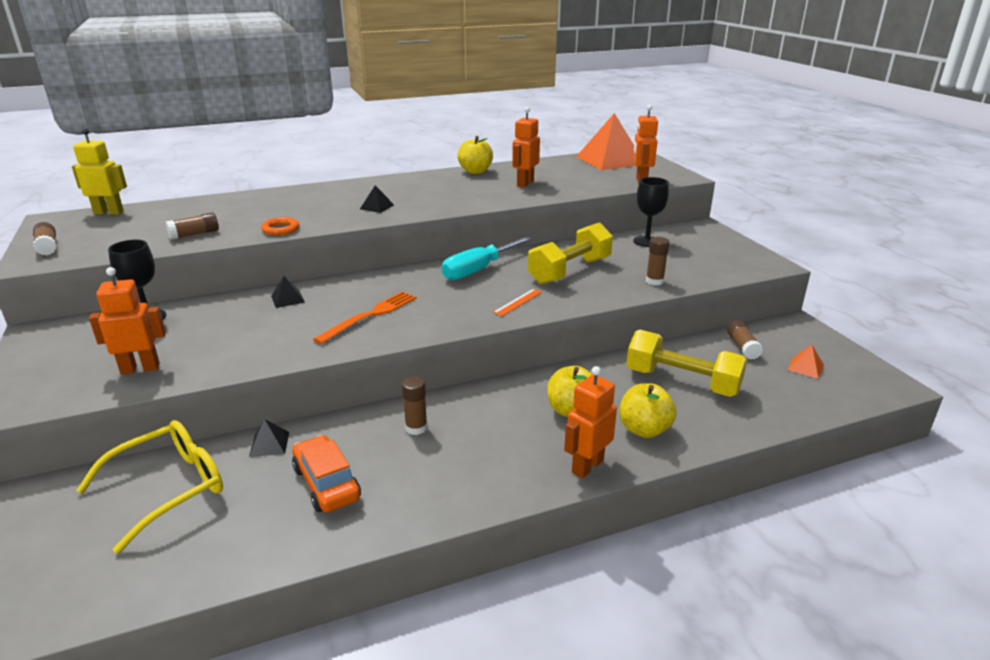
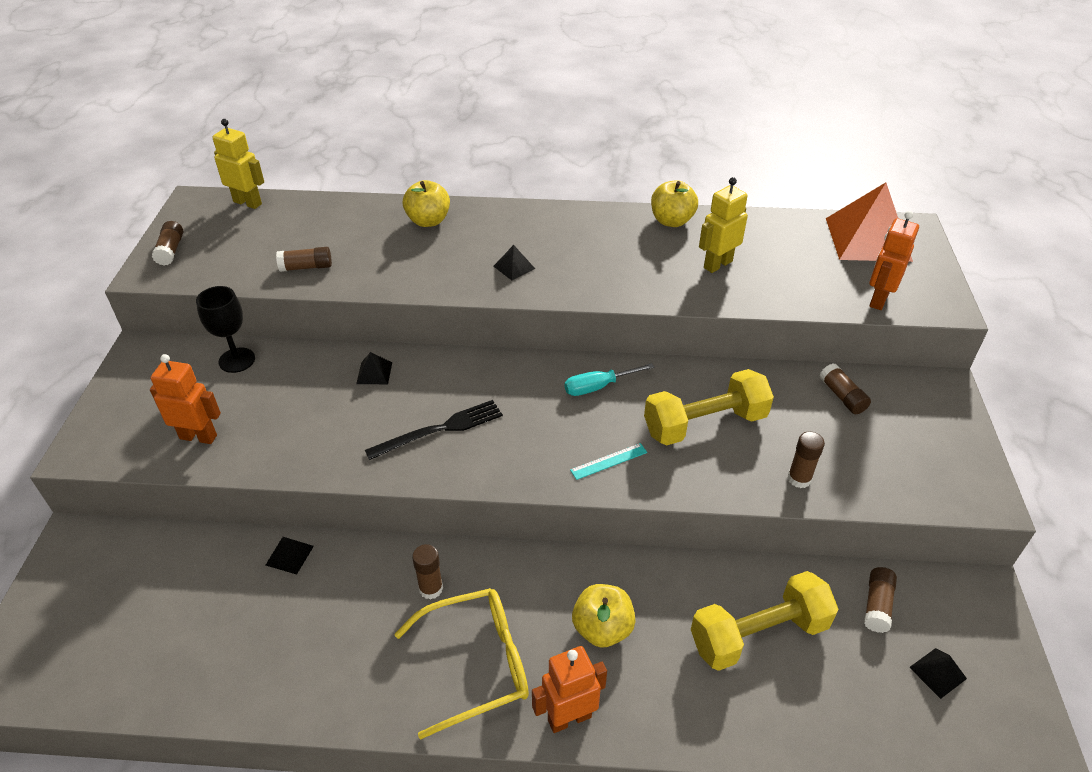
camera: 25 degrees right, 15 degrees up
(169, 488) = (185, 578): yellow glasses -> yellow glasses (477, 664)
(280, 229) = (392, 283): orange ring -> none
(326, 483) = (313, 630): orange car -> none
(370, 316) = (440, 430): orange fork -> black fork
(478, 270) = (597, 387): turquoise screwdriver -> turquoise screwdriver, size x0.65
(518, 302) = (609, 461): orange ruler -> turquoise ruler
(525, 183) = (717, 264): orange robot -> yellow robot
(644, 429) = (664, 691): yellow apple -> yellow apple (428, 221)
(647, 241) = (842, 396): black goblet -> brown glue stick
(682, 382) = (758, 634): yellow dumbbell -> yellow dumbbell turned 75 degrees counterclockwise
(805, 367) = (938, 673): orange pyramid -> black pyramid

